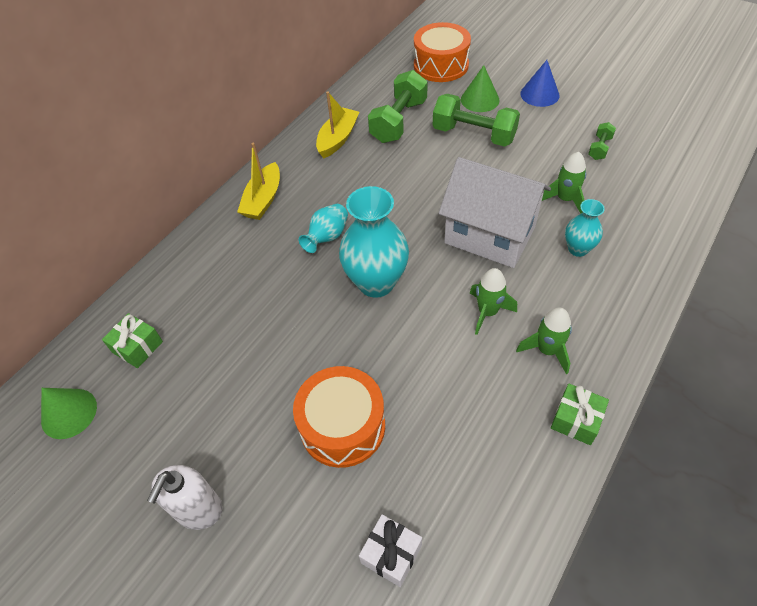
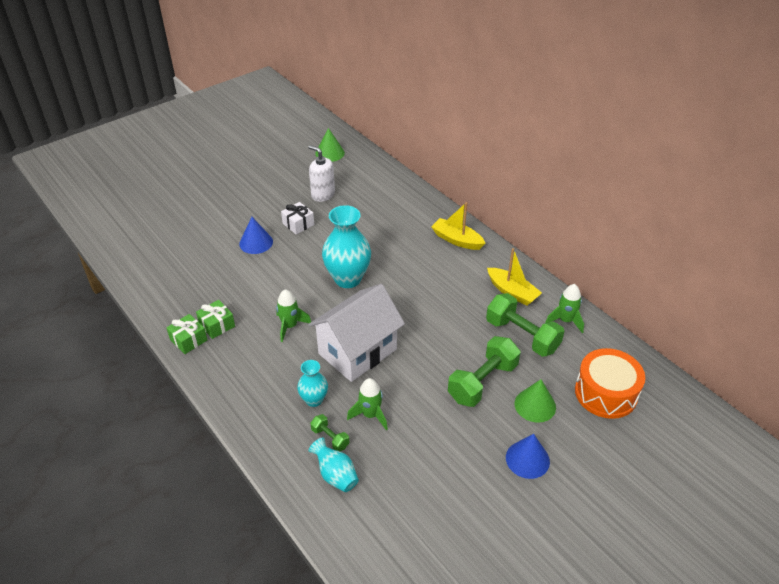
camera: 105 degrees right, 10 degrees down
(137, 347) = (358, 176): green gift -> green gift (217, 325)
(198, 509) = (247, 188): white soap dispenser -> white soap dispenser (323, 194)
(327, 237) = (402, 264): turquoise vase -> turquoise vase (335, 475)
(342, 426) = (256, 242): orange drum -> blue cone
(391, 554) = (178, 245): white gift -> white gift (298, 224)
(547, 350) = (242, 345): green rocket -> green rocket (565, 321)
(599, 148) = (423, 472): green dumbbell -> green dumbbell (330, 438)

